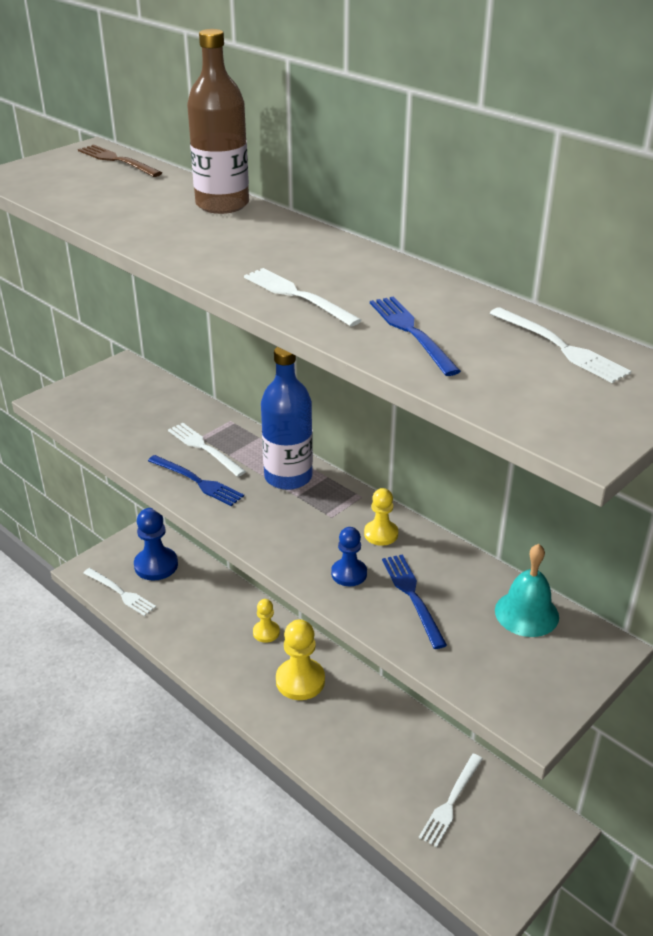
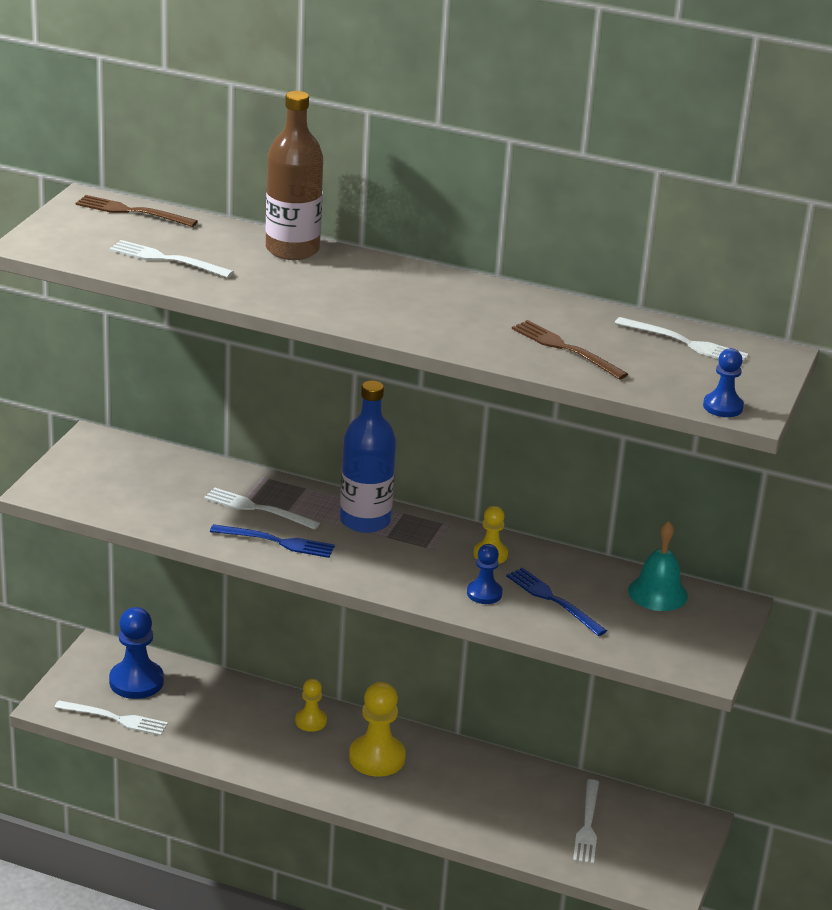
camera: 25 degrees left, 5 degrees down
(298, 296) = (447, 331): white fork -> white fork (167, 259)
(412, 332) = (566, 349): blue fork -> brown fork
(555, 431) = (723, 407): none -> blue pawn

